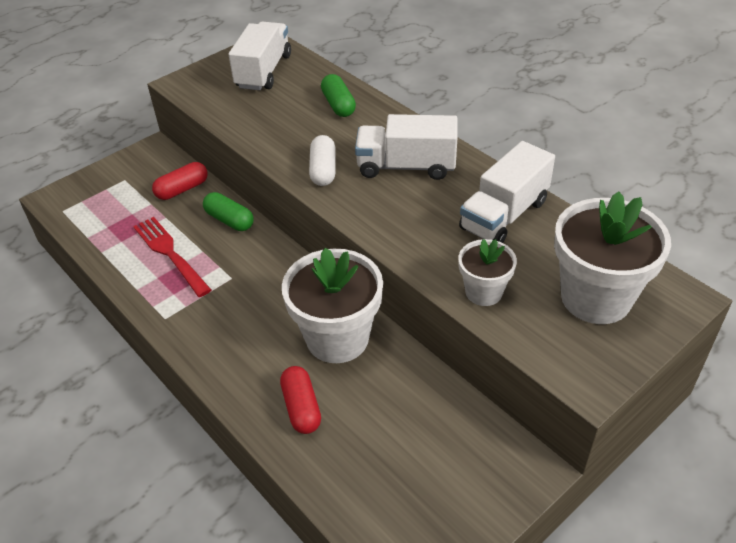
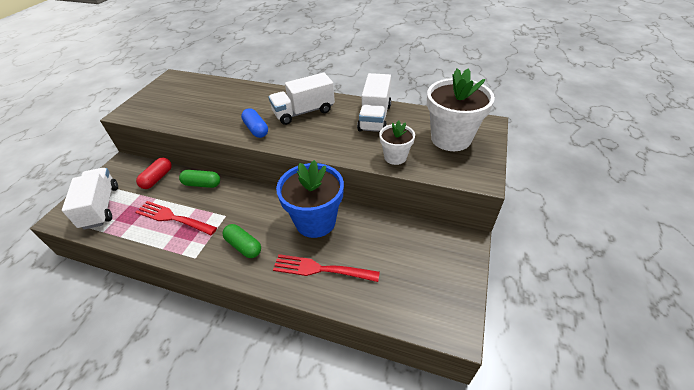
camera: 30 degrees left, 0 degrees up
(264, 71) = (179, 91): white truck -> white truck (101, 207)
(301, 407) = (322, 269): red capsule -> red fork
(323, 170) = (256, 129): white capsule -> blue capsule
(337, 338) = (315, 221): white flower pot -> blue flower pot
(338, 105) = (240, 95): green capsule -> green capsule (243, 246)

